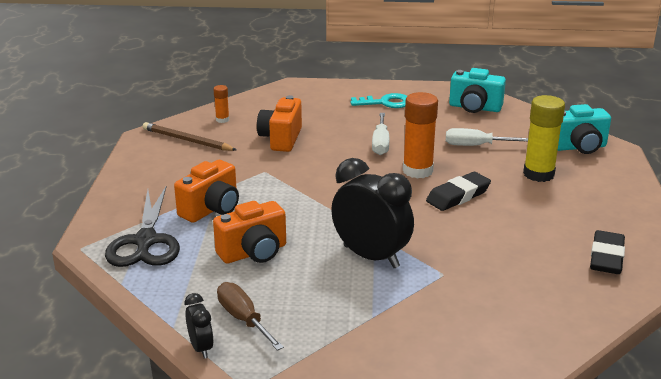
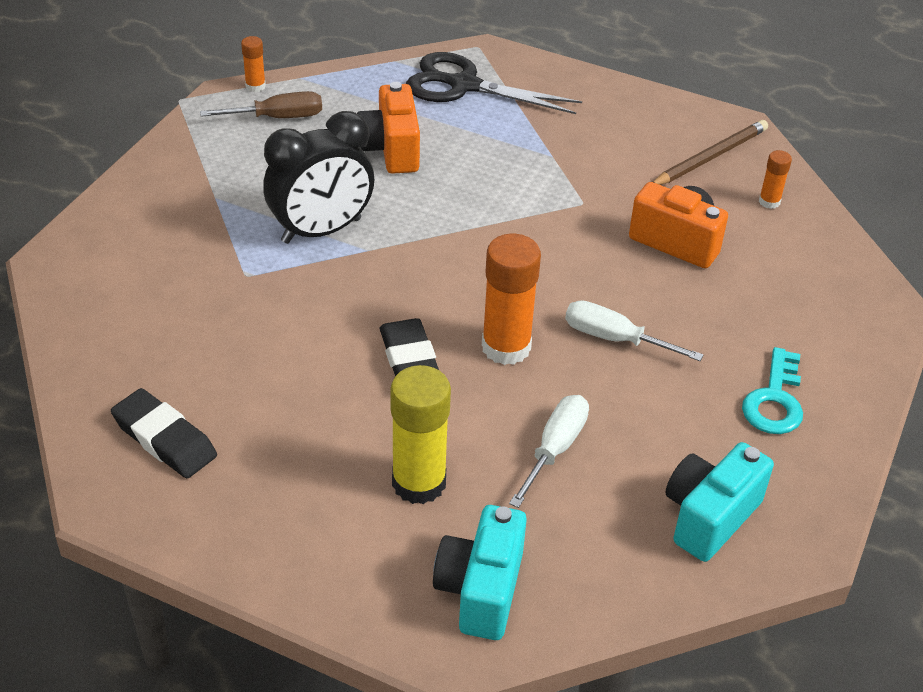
camera: 110 degrees right, 15 degrees up
(201, 348) = (255, 86): black clock -> orange glue stick
(211, 209) = (506, 140): orange camera -> none

